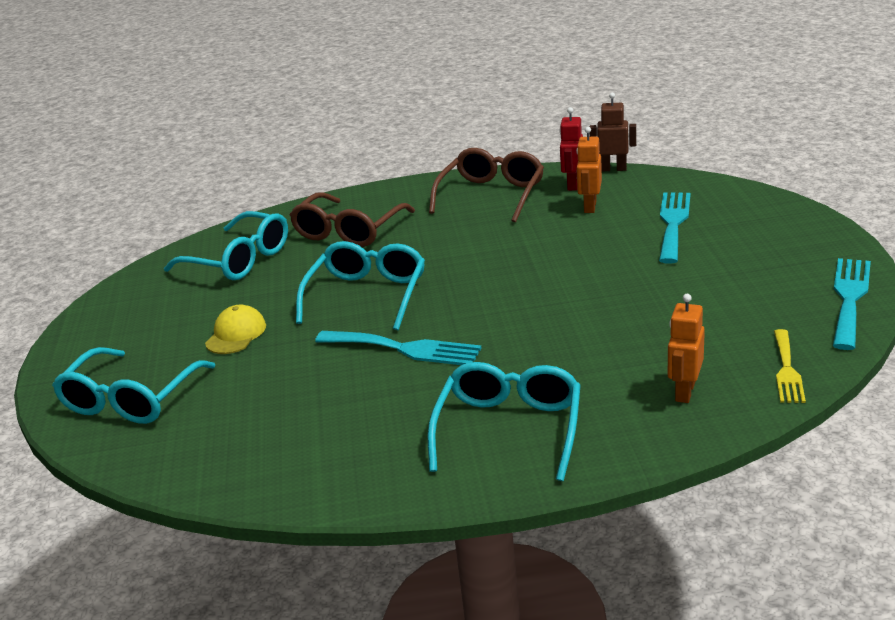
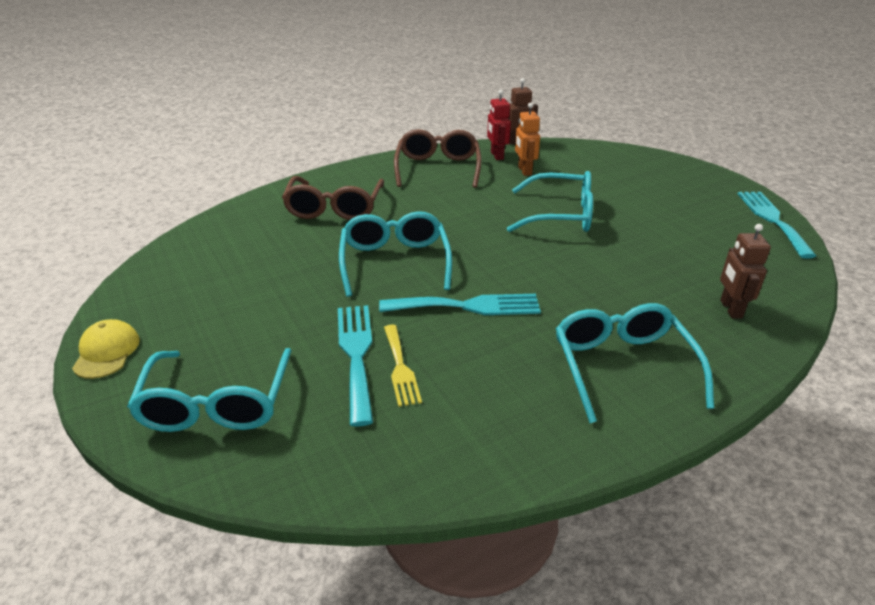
camera: 25 degrees left, 5 degrees up
(236, 334) = (290, 315): yellow cap -> yellow cap (107, 352)
(239, 260) = (244, 244): turquoise glasses -> turquoise glasses (560, 215)
(673, 223) = (598, 178): turquoise fork -> turquoise fork (356, 355)
(684, 392) = (730, 309): orange robot -> brown robot
(787, 370) = (785, 280): yellow fork -> yellow fork (400, 368)

